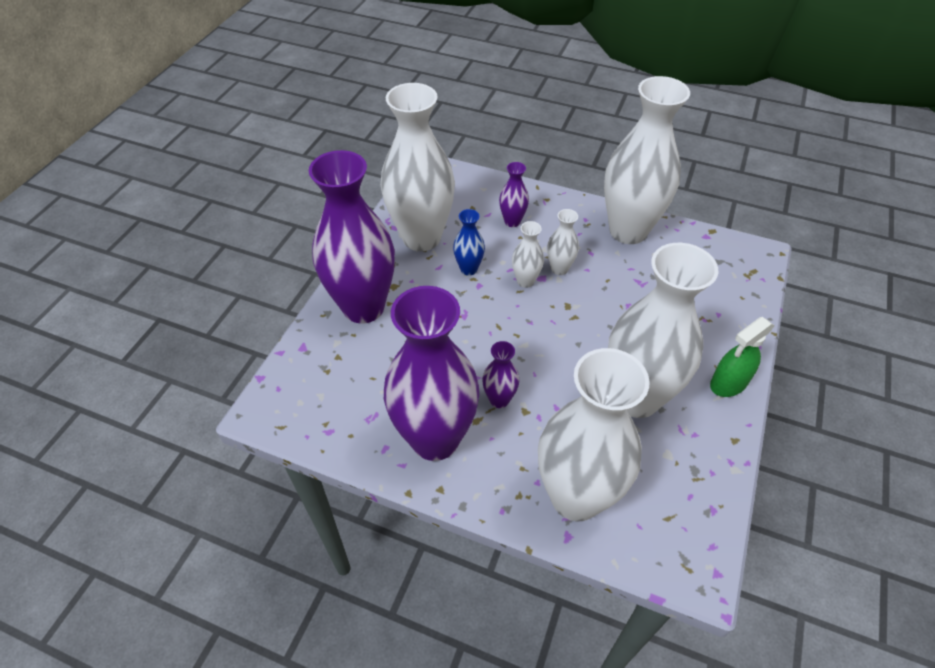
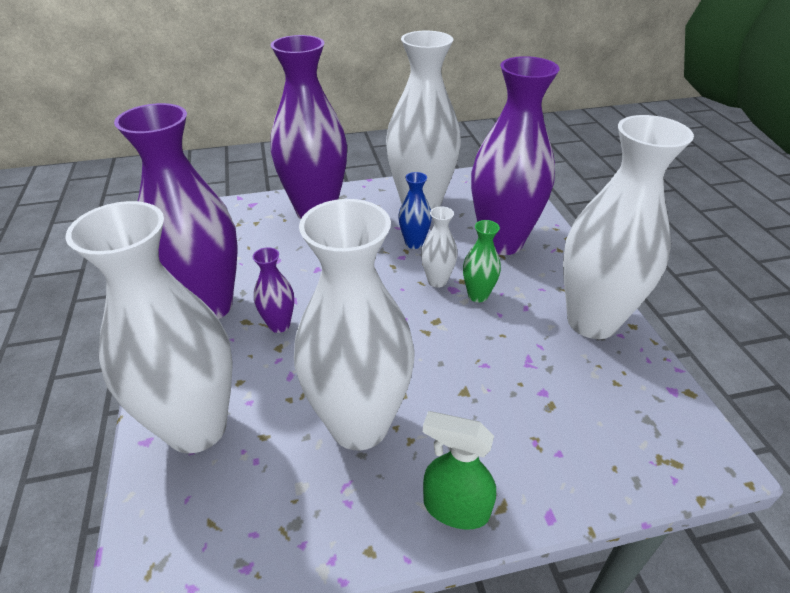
camera: 55 degrees right, 10 degrees down
(512, 221) = (502, 242): purple vase -> purple vase, size x2.32
(559, 269) = (478, 295): white vase -> green vase

